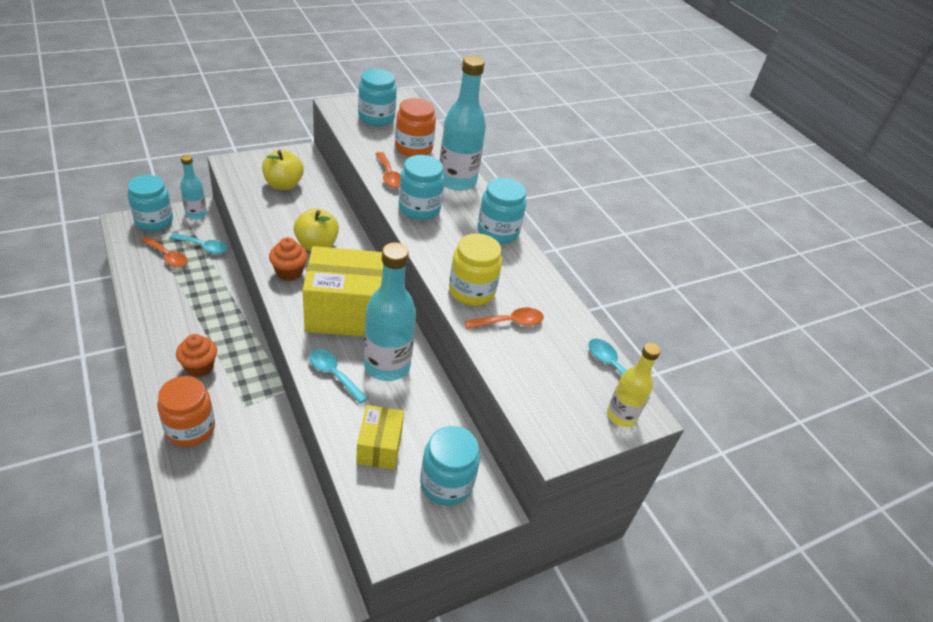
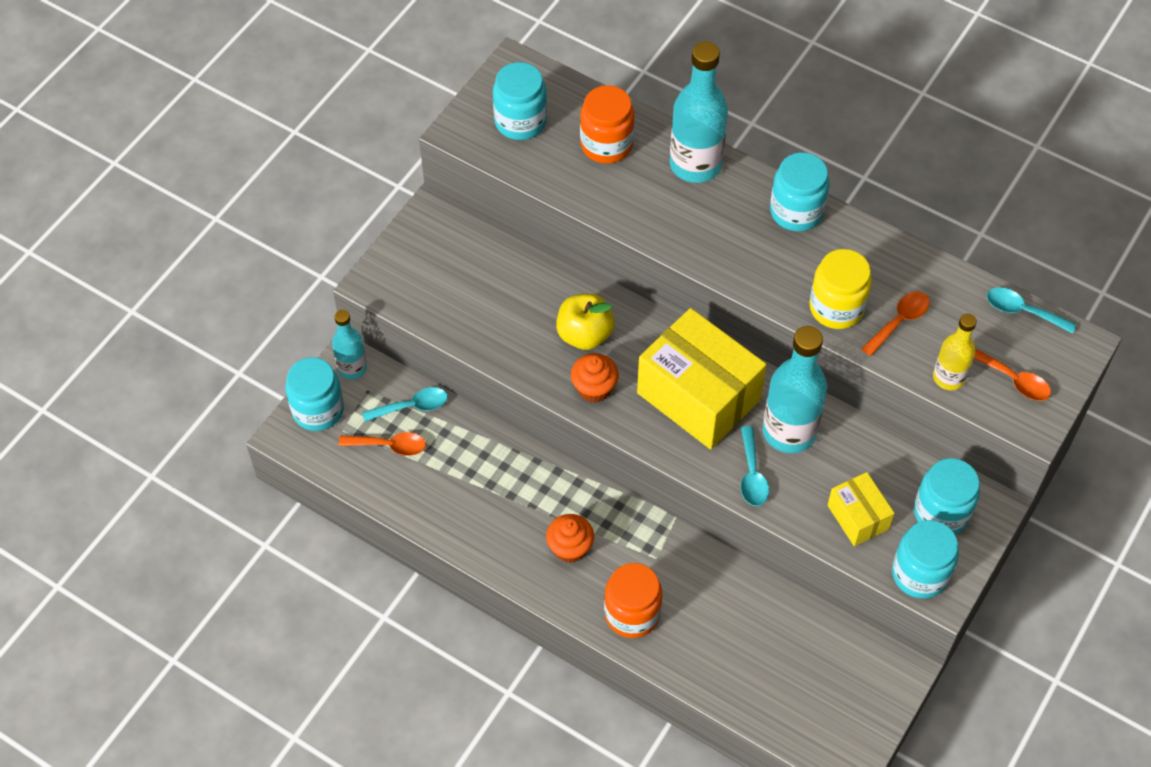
camera: 25 degrees left, 15 degrees up
(283, 185) = (463, 275): yellow apple -> none
(334, 374) = (752, 474): turquoise spoon -> turquoise spoon turned 105 degrees counterclockwise
(349, 312) = (698, 396): yellow box -> yellow box turned 75 degrees clockwise
(389, 175) = (621, 206): orange spoon -> orange spoon (1012, 379)
(419, 209) = (695, 233): turquoise jar -> turquoise jar (920, 574)
(621, 416) = (1064, 359): yellow bottle -> yellow bottle (948, 377)

